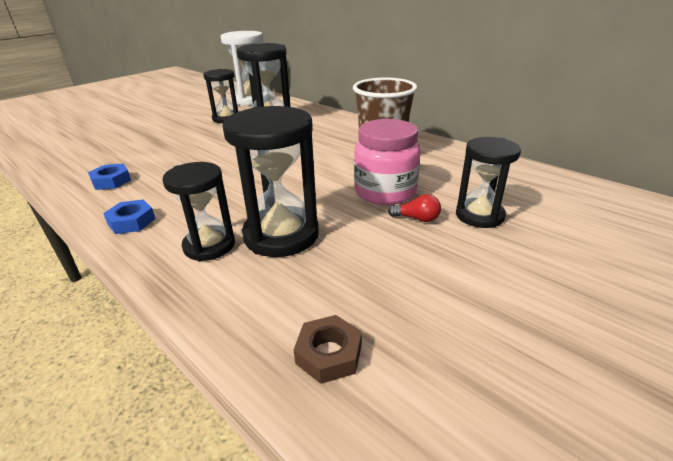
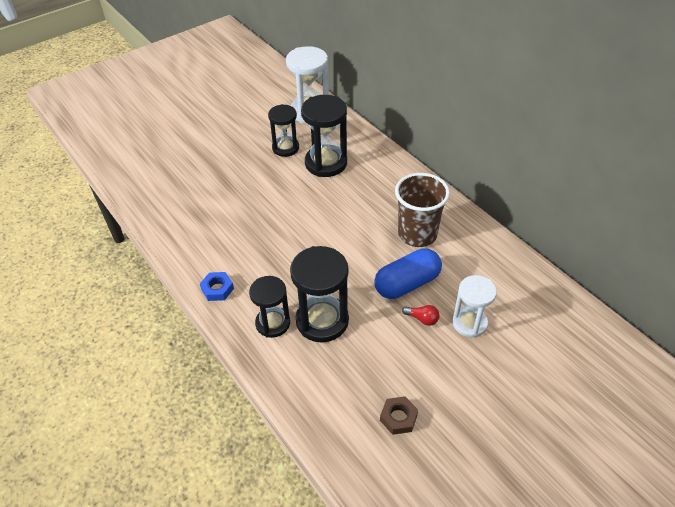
camera: 10 degrees right, 15 degrees up
(111, 181) = (195, 236): blue nut -> none
(329, 354) = (339, 421): brown nut -> brown nut (398, 417)
(385, 192) = (407, 284): pink jar -> blue capsule
(479, 215) = (469, 323): black hourglass -> white hourglass

